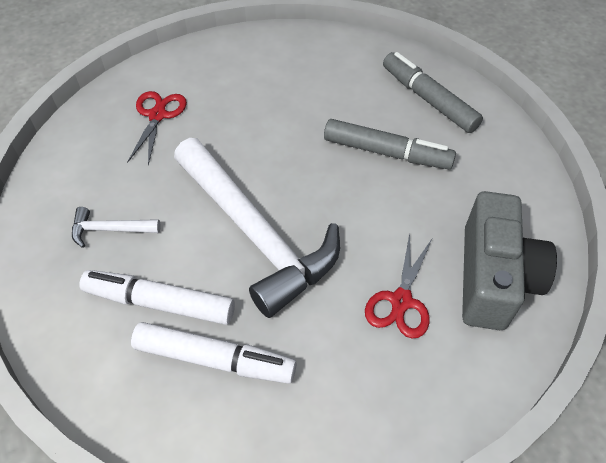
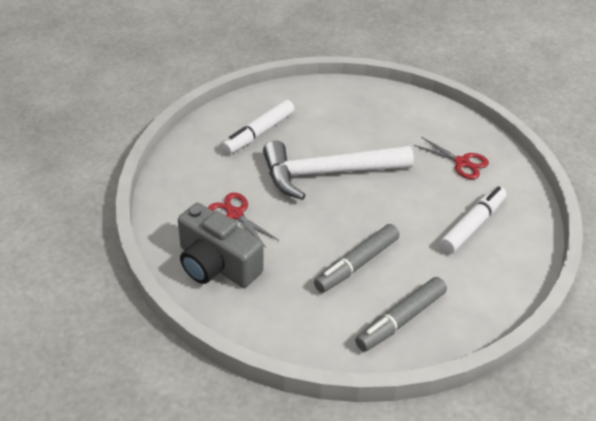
camera: 115 degrees right, 10 degrees down
(110, 230) = (370, 120): white hammer -> none
(160, 302) = (307, 124): white marker -> white marker (472, 225)
(428, 99) = (400, 319): grey marker -> grey marker turned 150 degrees clockwise

